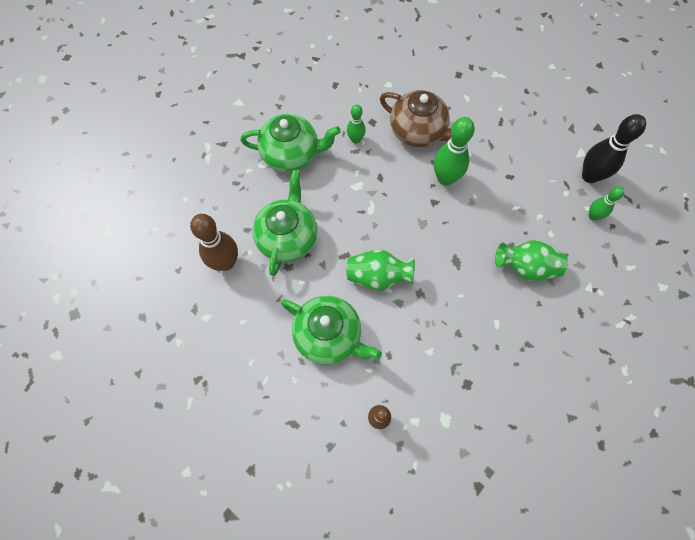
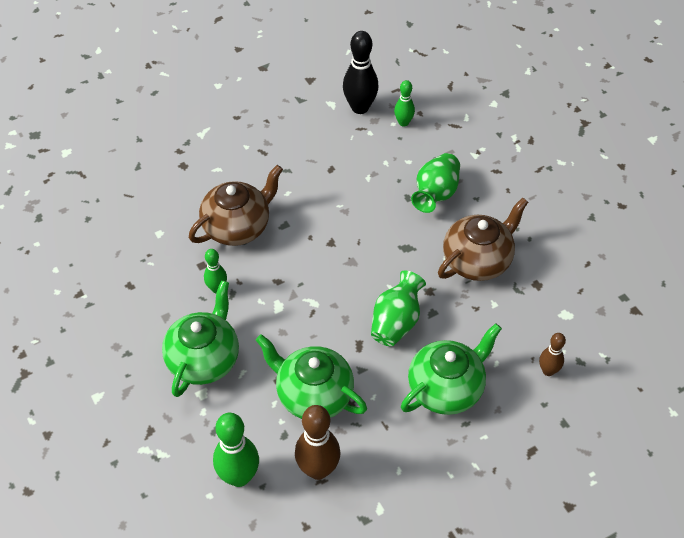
camera: 70 degrees left, 15 degrees down
(445, 178) = (307, 223): green bowling pin -> green bowling pin (239, 476)
(470, 324) = (477, 260): none -> brown teapot

